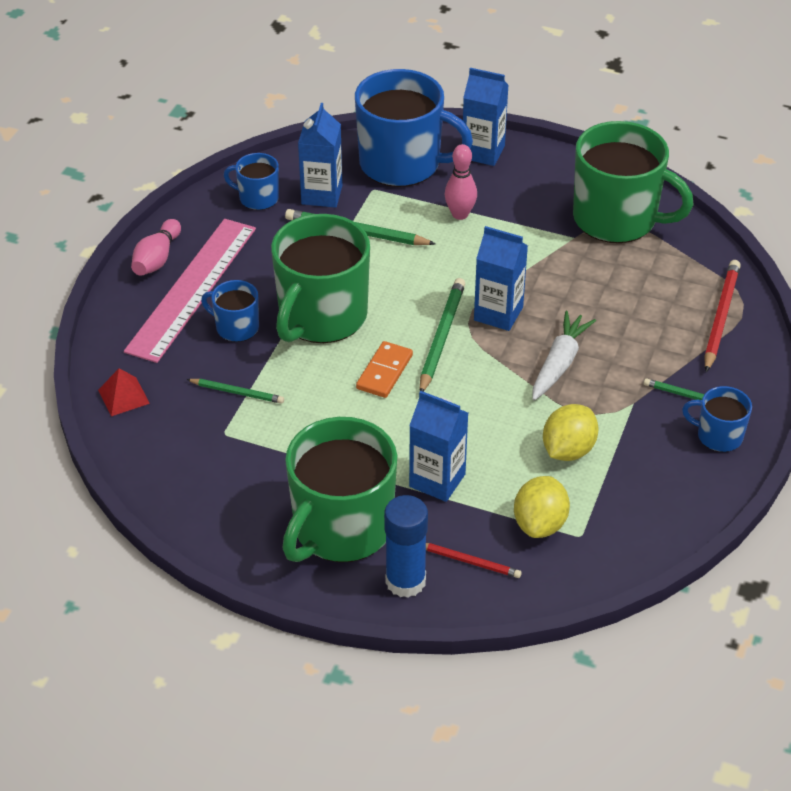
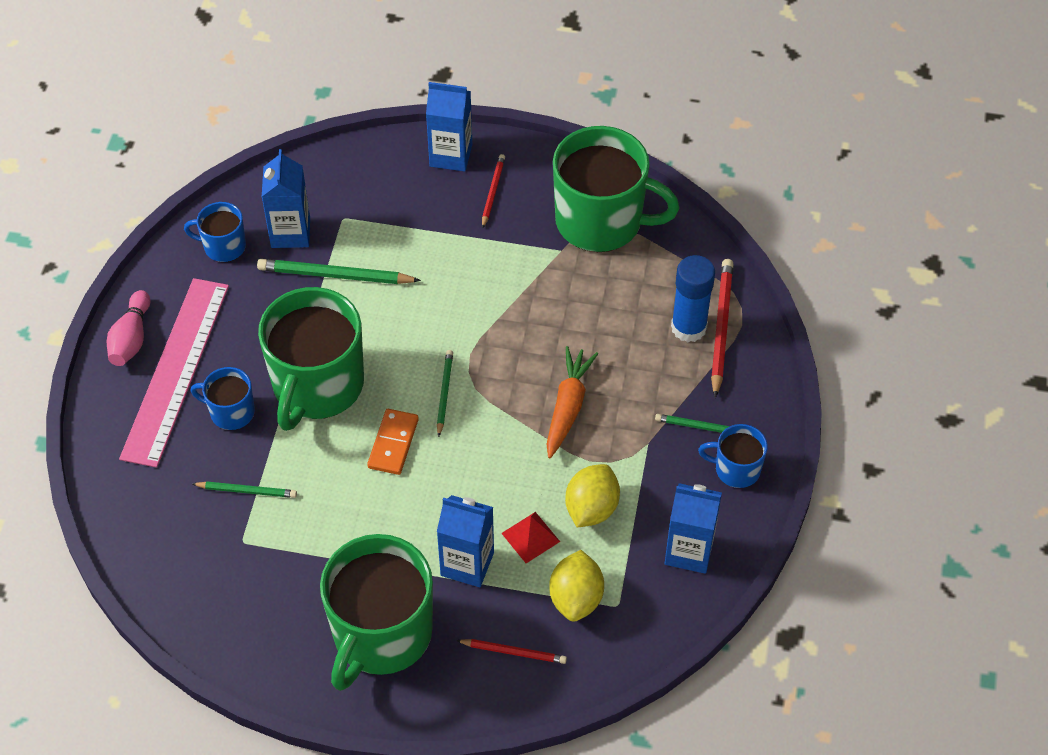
camera: 10 degrees left, 10 degrees up
(123, 396) = (130, 513): red pyramid -> red pyramid (530, 537)
(402, 164) = (368, 182): blue mug -> none
(405, 581) = (454, 684): blue glue stick -> blue glue stick (688, 327)
(441, 337) = (444, 393): green pencil -> green pencil, size x0.60
(460, 214) = (439, 238): pink bowling pin -> none
(498, 314) = (497, 356): blue carton -> blue carton (689, 551)
(517, 184) = (493, 192): none -> red pencil
(559, 363) = (568, 406): white carrot -> orange carrot

